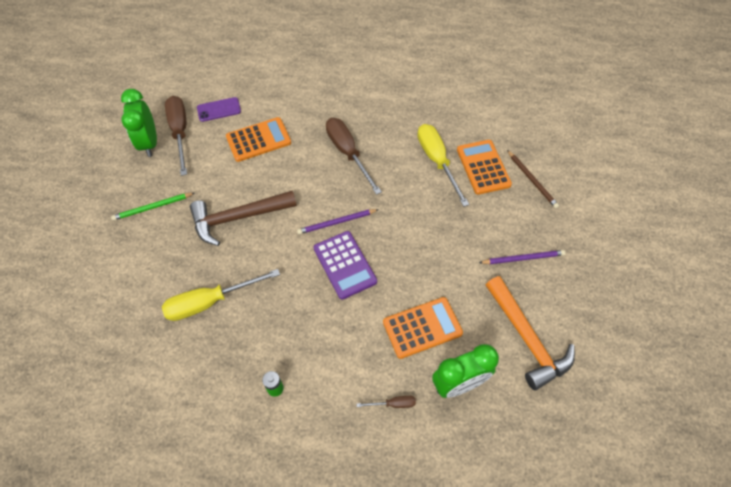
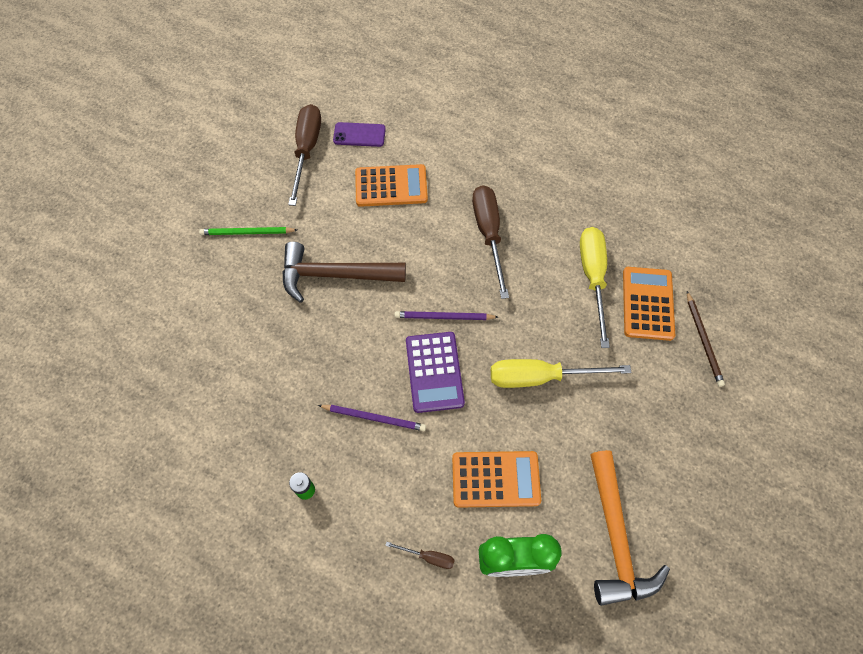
camera: 20 degrees right, 5 degrees up
(149, 143) = (269, 153): green clock -> none
(210, 302) = (270, 364): yellow screwdriver -> yellow screwdriver (540, 377)
(523, 258) = (651, 436): purple pencil -> purple pencil (374, 418)

